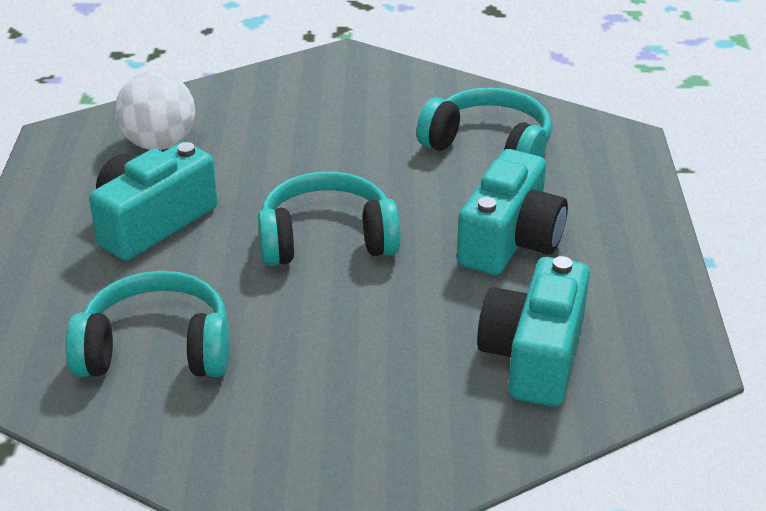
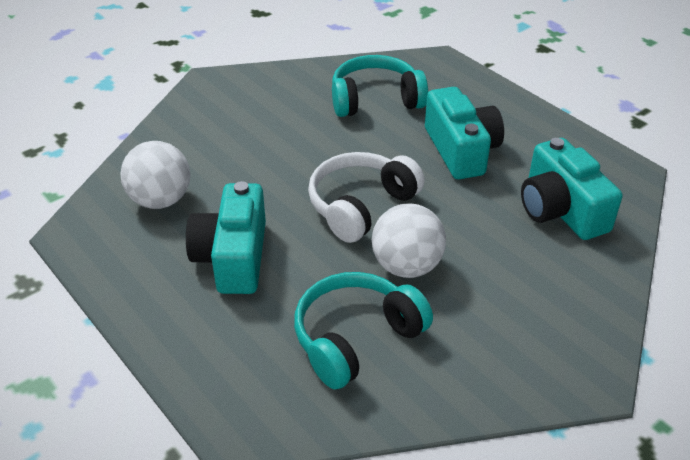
camera: 40 degrees left, 5 degrees up
(290, 316) = (406, 266): none -> white ball
(327, 239) = (361, 206): turquoise headphones -> white headphones

